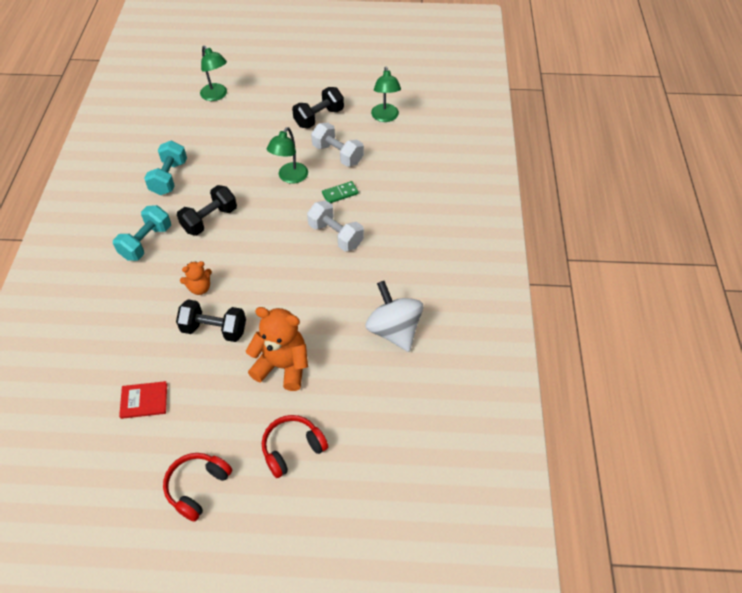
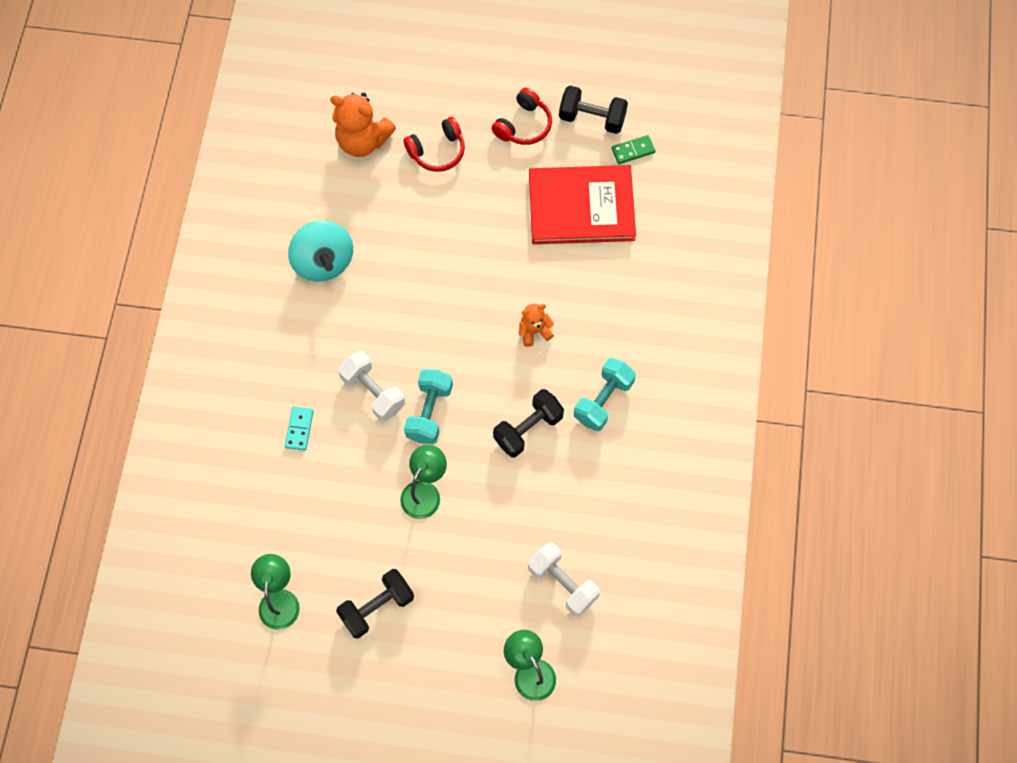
camera: 175 degrees left, 15 degrees up
(144, 401) = (581, 207): red book -> red book, size x2.34
(169, 178) = (586, 505): turquoise dumbbell -> turquoise dumbbell (429, 412)
(214, 329) = (515, 278): black dumbbell -> black dumbbell (592, 118)
(282, 366) = (444, 231): orange teddy bear -> orange teddy bear (363, 141)
(337, 154) = (357, 529): white dumbbell -> white dumbbell (563, 583)
(340, 193) = (361, 458): green domino -> green domino (633, 151)
(391, 208) = (299, 429): none -> turquoise domino
(394, 330) = (323, 262): white spinning top -> turquoise spinning top

